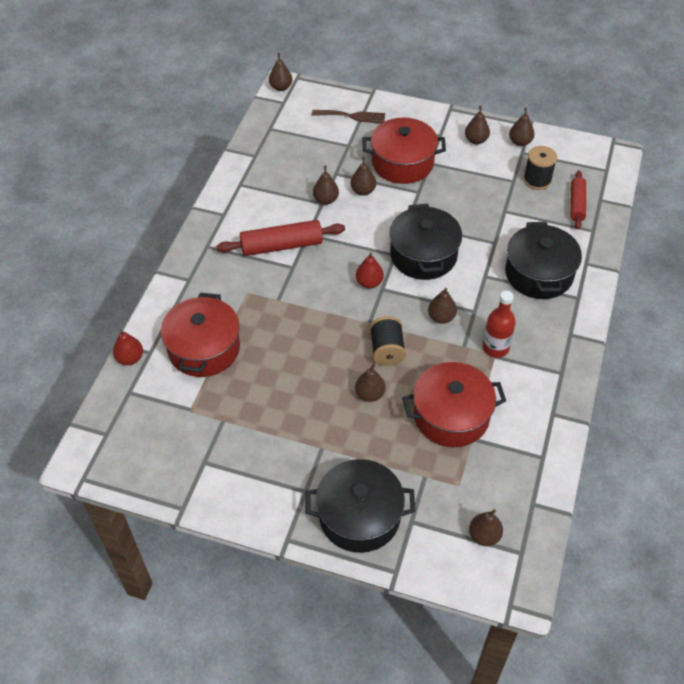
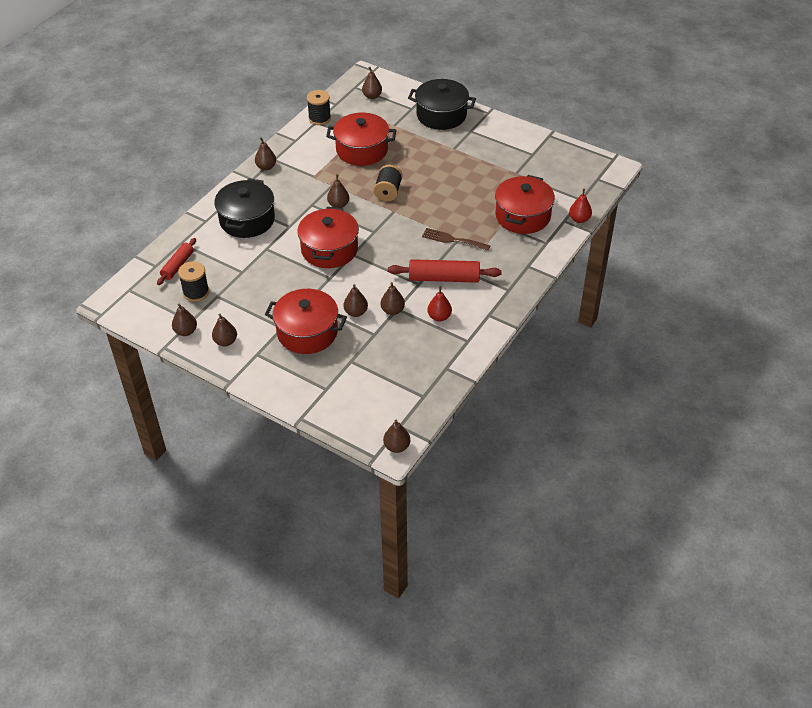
camera: 165 degrees left, 5 degrees down
(352, 116) = (334, 393): brown fork -> brown fork (452, 240)
(369, 283) = (382, 237): red pear -> red pear (439, 317)
(370, 394) = (411, 170): brown pear -> brown pear (266, 167)
(423, 255) = (329, 249): black pot -> red pot
(495, 348) = (310, 180): red bottle -> none
(541, 465) = (319, 118): none -> black spool

